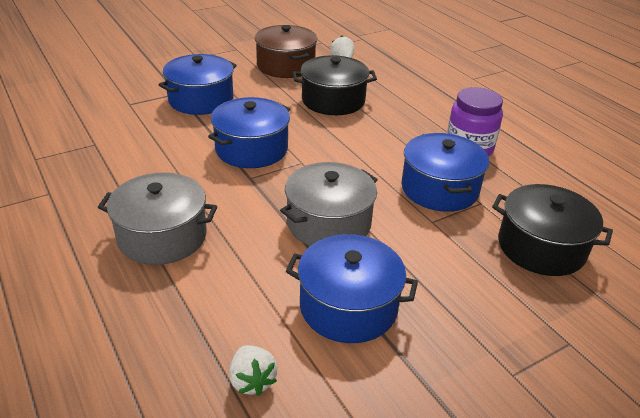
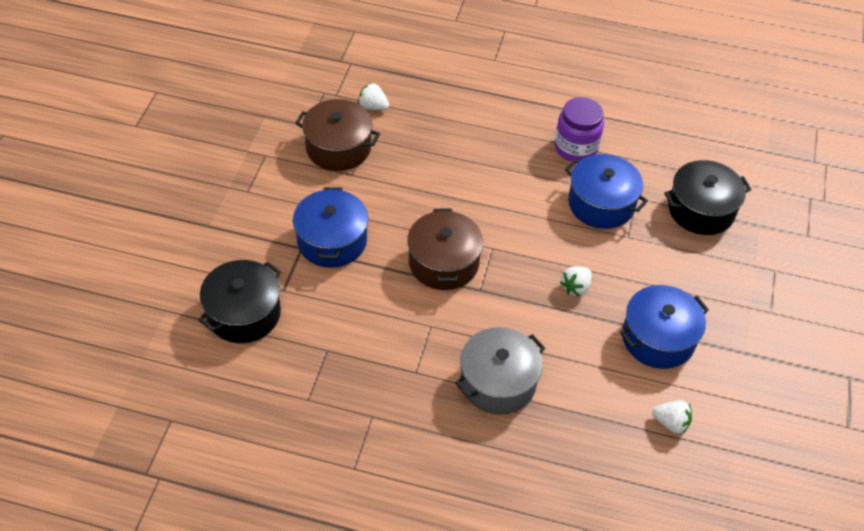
camera: 45 degrees left, 15 degrees up
(251, 149) = (443, 262): blue pot -> brown pot
(329, 223) = (575, 287): grey pot -> white strawberry
(333, 100) = (430, 164): black pot -> black pot (244, 313)

